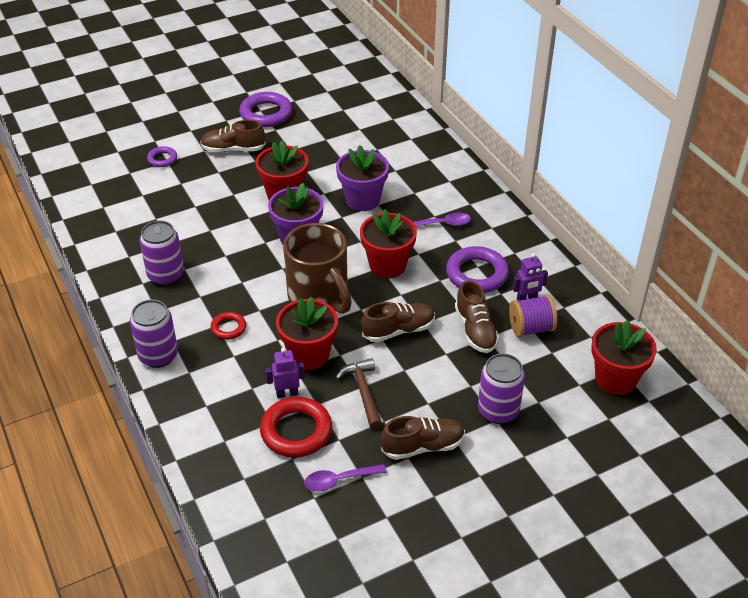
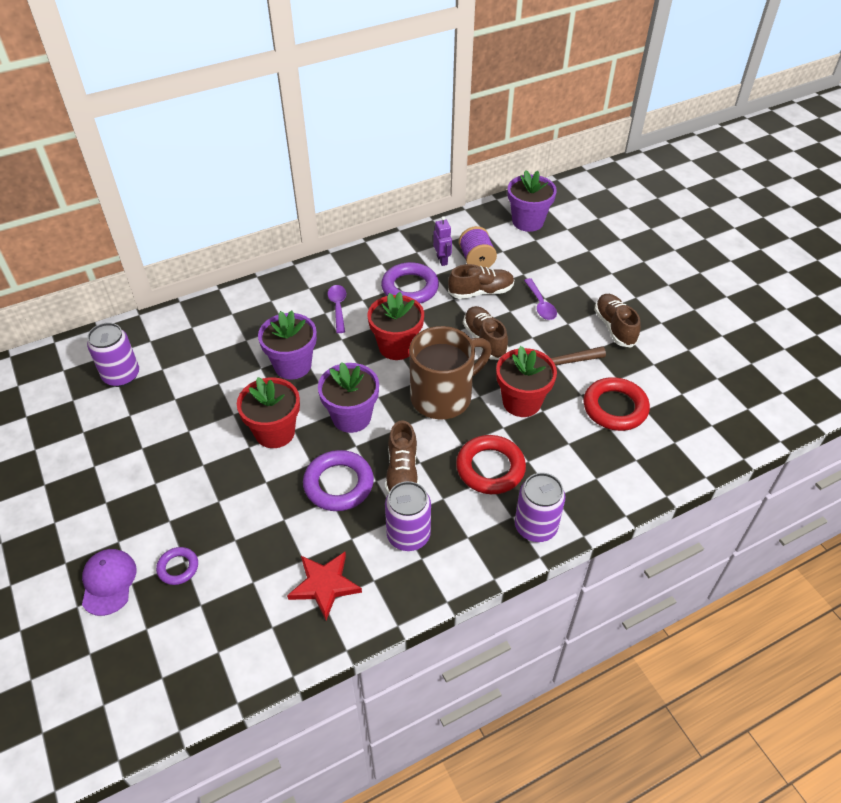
camera: 90 degrees left, 5 degrees up
(130, 230) = (324, 585): none -> red star
(157, 131) = (108, 582): none -> purple cap
(228, 328) = (490, 468): red ring -> red ring, size x1.84
(233, 149) = (174, 488): brown shoe -> brown shoe (402, 473)
(266, 114) = (104, 459): purple ring -> purple ring (338, 484)
(287, 393) = (572, 416): purple robot -> none
(339, 480) = (661, 378): purple spoon -> purple spoon (540, 305)
(498, 411) = (569, 284): purple can -> purple can (121, 376)
(615, 379) = (528, 221): red flower pot -> purple flower pot

